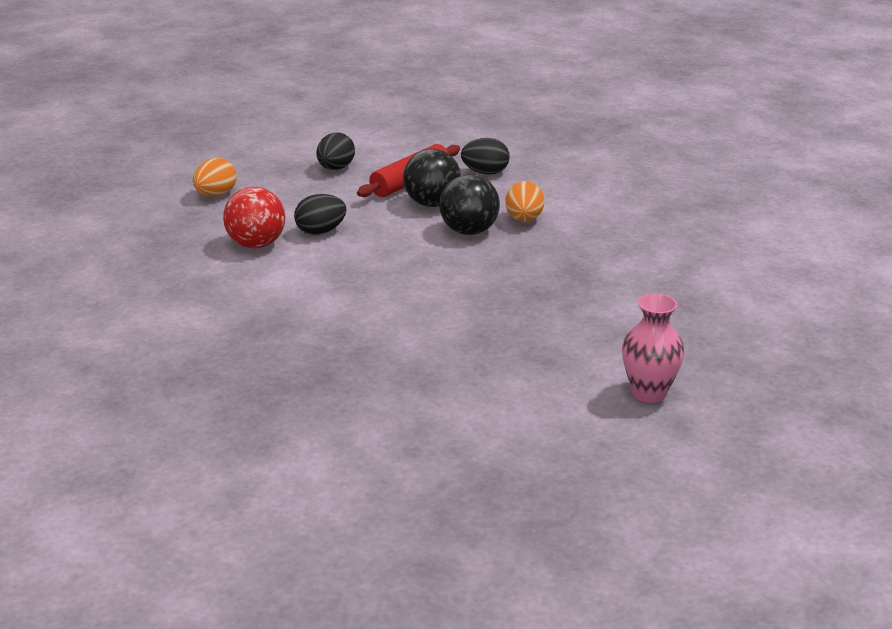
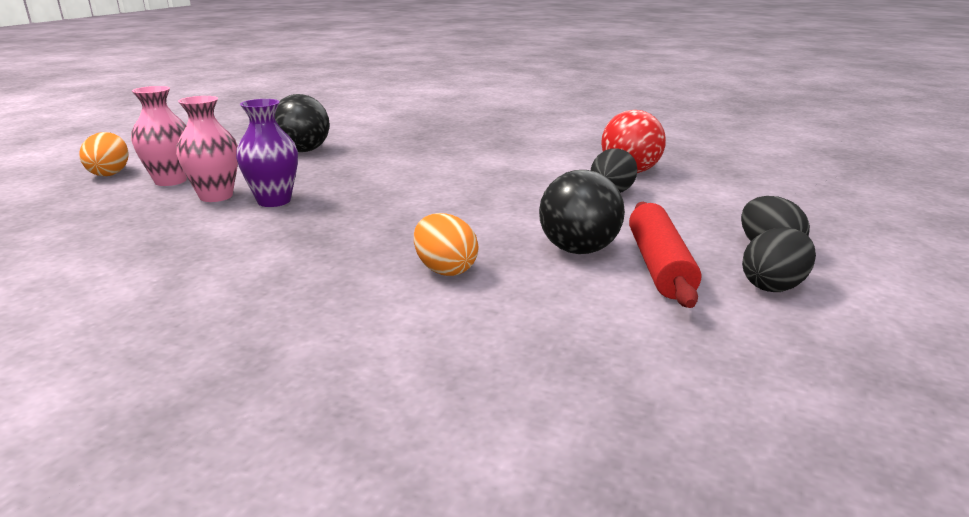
camera: 140 degrees right, 5 degrees down
(216, 195) = (768, 189): orange egg -> orange egg (110, 173)
(469, 231) = (484, 237): black ball -> black ball (303, 151)
(485, 173) = (608, 318): black egg -> black egg (773, 286)
(574, 322) = (274, 201): none -> purple vase
(618, 348) = (216, 196): none -> pink vase

